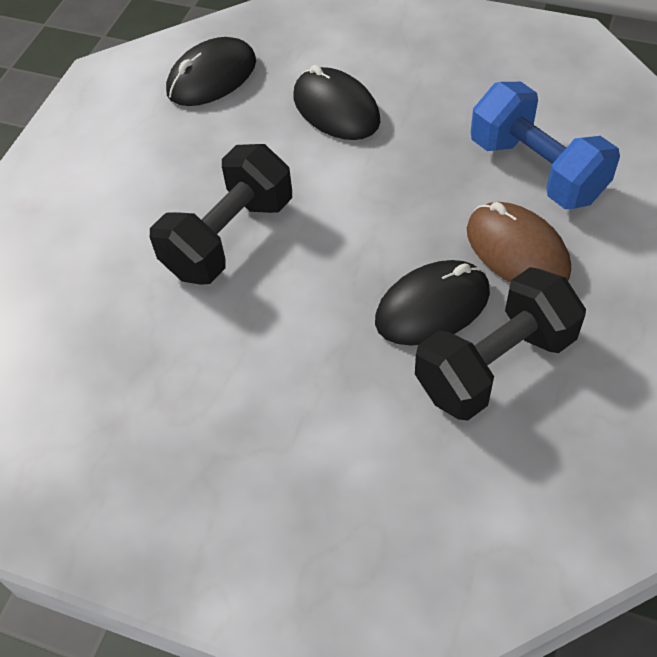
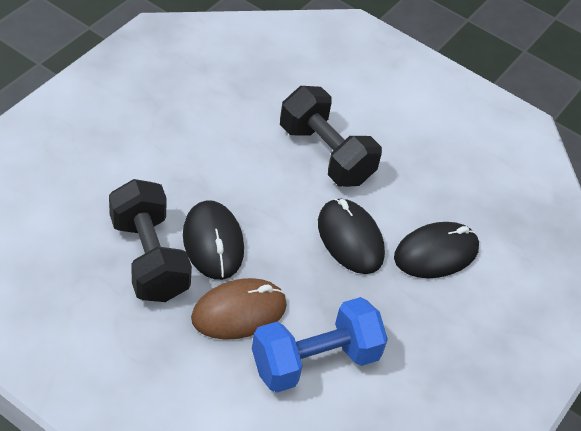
camera: 95 degrees right, 5 degrees down
(212, 77) = (501, 187): black mouse -> black mouse (350, 239)

